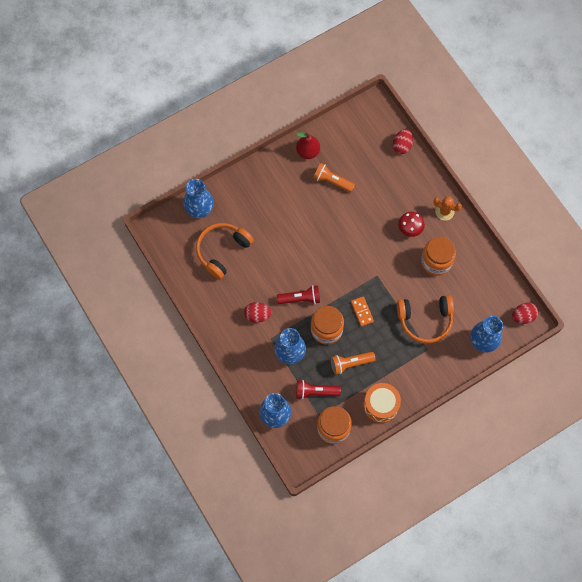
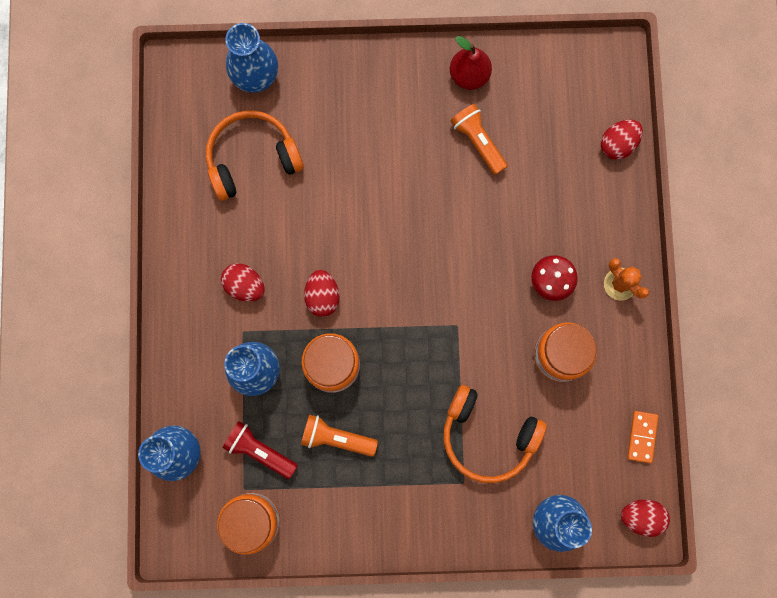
camera: 30 degrees right, 10 degrees up
(300, 299) = (322, 296): red flashlight -> red egg
(362, 311) = (401, 368): orange domino -> orange domino (641, 436)
(381, 405) = (342, 527): orange drum -> none

